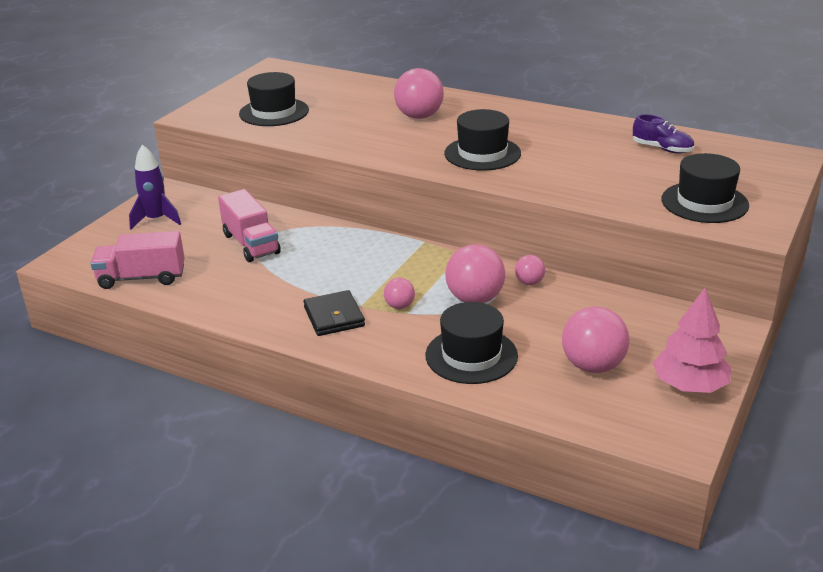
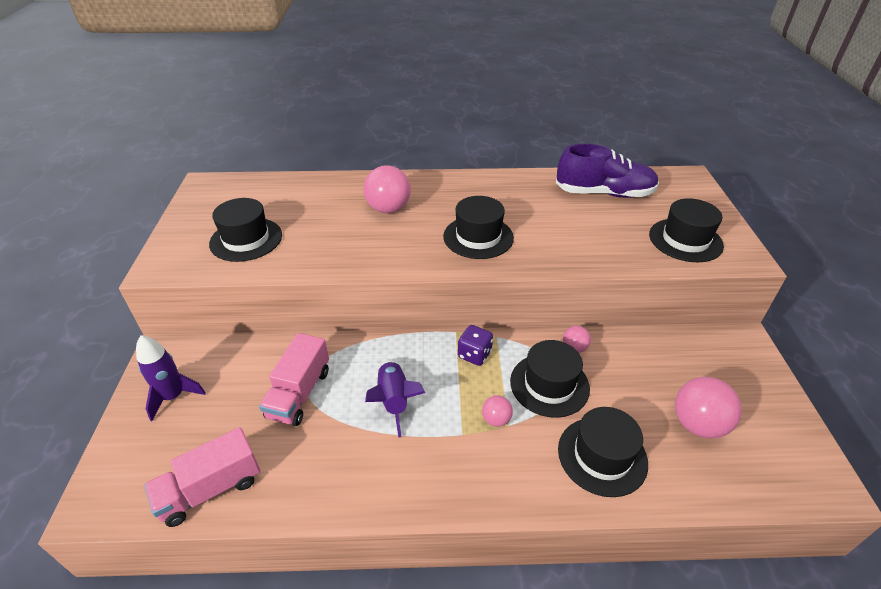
camera: 30 degrees left, 10 degrees up
(251, 244) = (299, 393): pink truck -> pink truck turned 75 degrees clockwise
(323, 269) = (394, 400): none -> purple rocket
(334, 317) = (449, 459): black wallet -> none
(425, 261) = (474, 355): none -> purple dice
(474, 299) = (549, 384): pink ball -> black hat
(662, 149) = (604, 193): purple shoe -> purple shoe, size x1.87
(689, 386) = (776, 415): pink tree -> none

